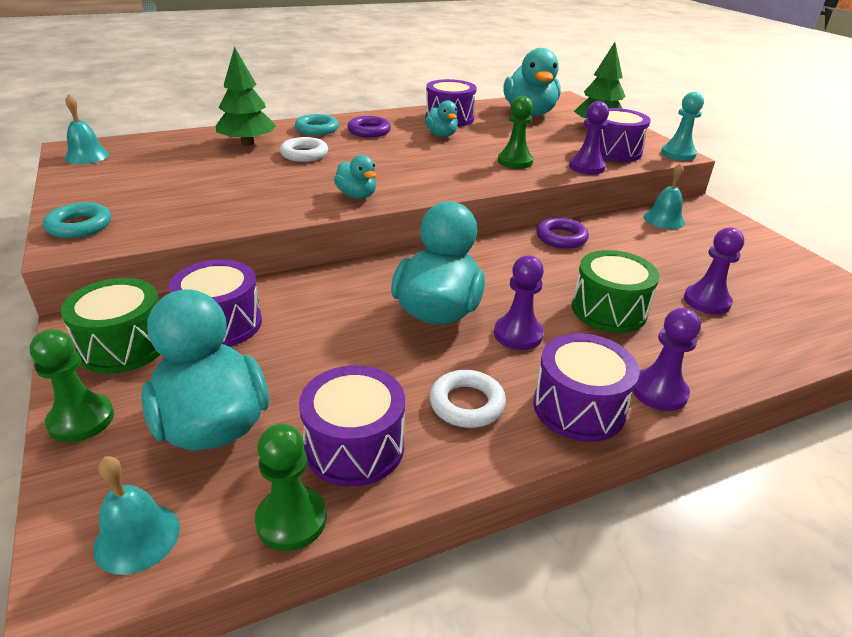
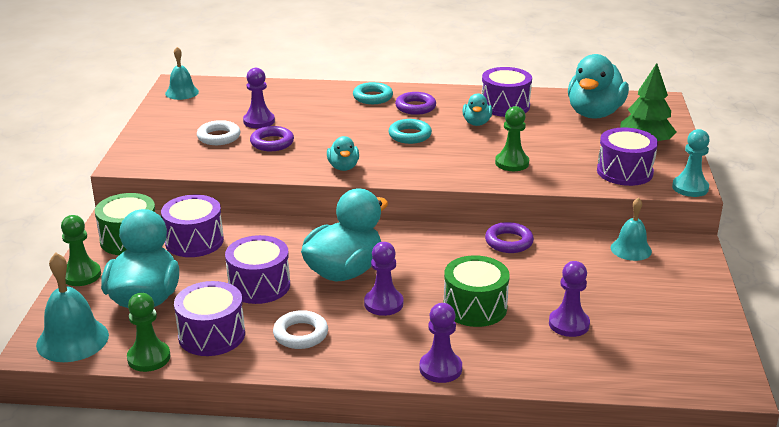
camera: 30 degrees right, 5 degrees down
(79, 226) = (141, 151): turquoise ring -> turquoise ring (410, 135)
(137, 537) = (72, 340): turquoise bell -> turquoise bell, size x1.52
(247, 143) = (304, 101): green tree -> none
(249, 187) = (272, 143): none -> purple ring
(304, 154) = (339, 121): white ring -> white ring (219, 137)
(578, 407) = (371, 359): purple drum -> purple drum (259, 285)
(586, 167) = (573, 182): purple pawn -> purple pawn (259, 121)

